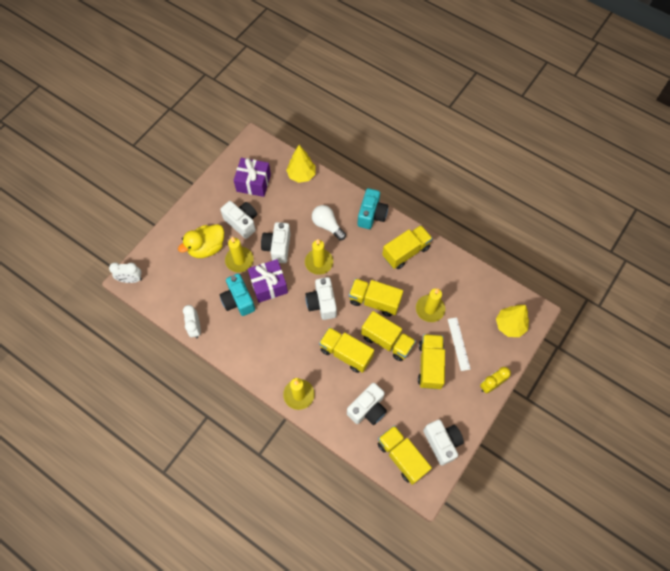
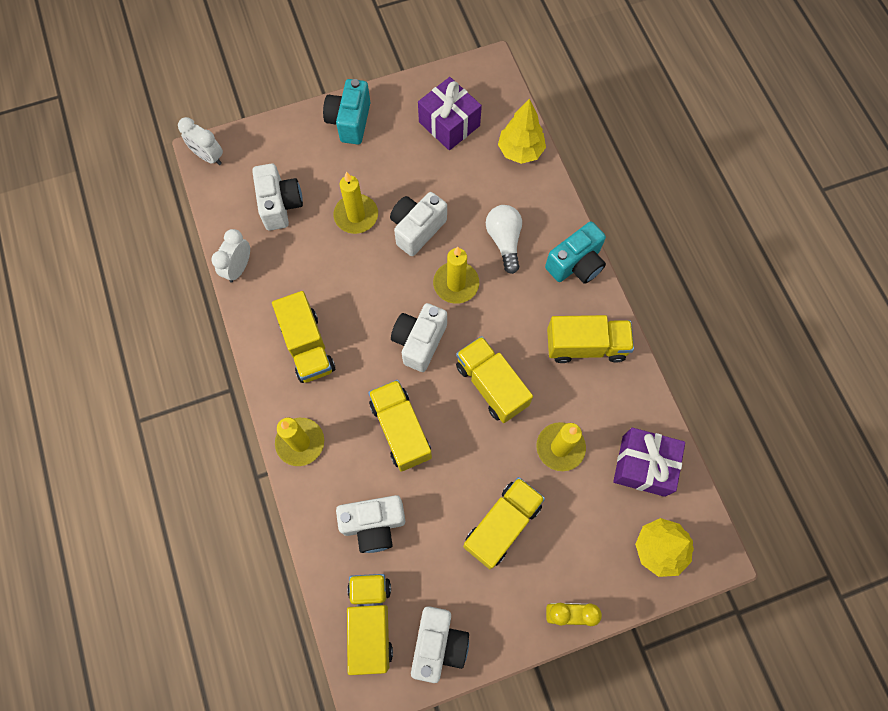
camera: 35 degrees right, 5 degrees up
(207, 248) = (328, 173): yellow duck -> none
(238, 300) = (316, 267): turquoise camera -> turquoise camera (350, 121)
(242, 222) = (396, 168): white camera -> white camera (280, 205)
(269, 285) = (369, 272): purple gift -> purple gift (643, 466)
(387, 341) = (468, 451): yellow truck -> yellow truck (307, 346)
(458, 343) = (565, 523): white ruler -> none

